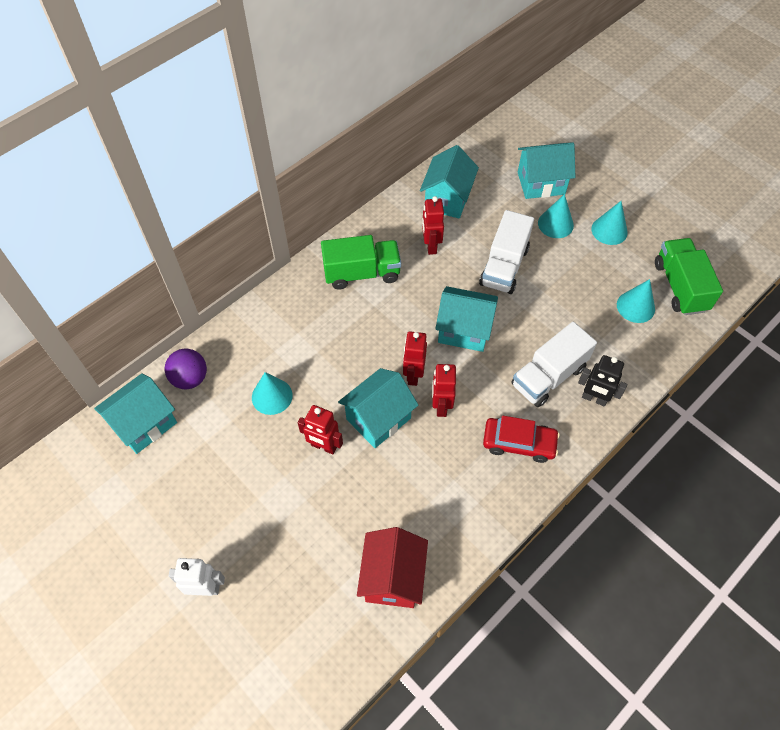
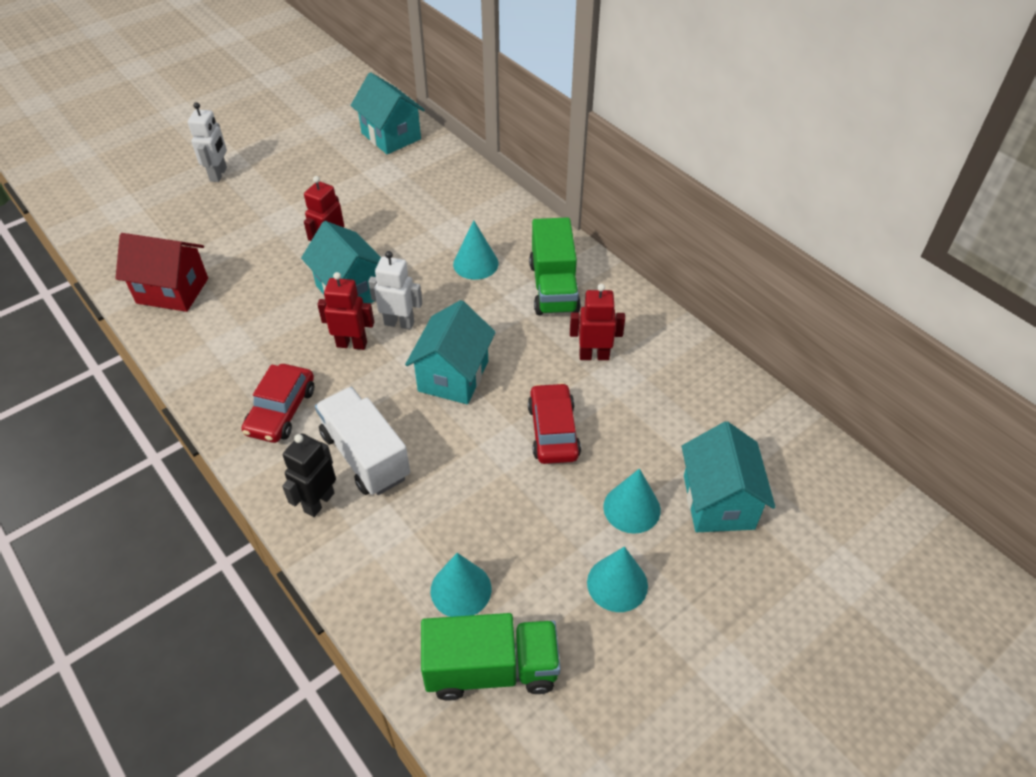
camera: 95 degrees right, 10 degrees down
(190, 378) = (434, 161): purple ball -> none
(272, 396) = (400, 214): turquoise cone -> turquoise cone (475, 263)
(413, 375) = (399, 323): red robot -> white robot
(447, 199) = (679, 381): turquoise house -> none
(504, 266) = (553, 431): white truck -> red car

